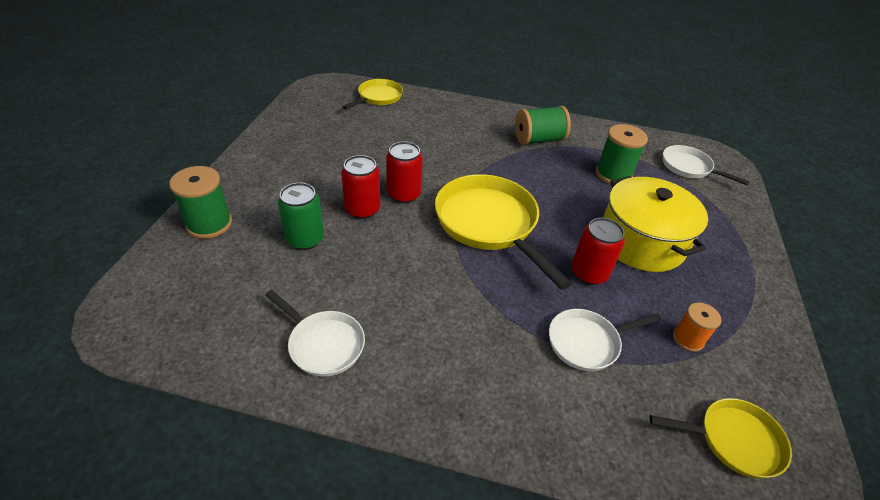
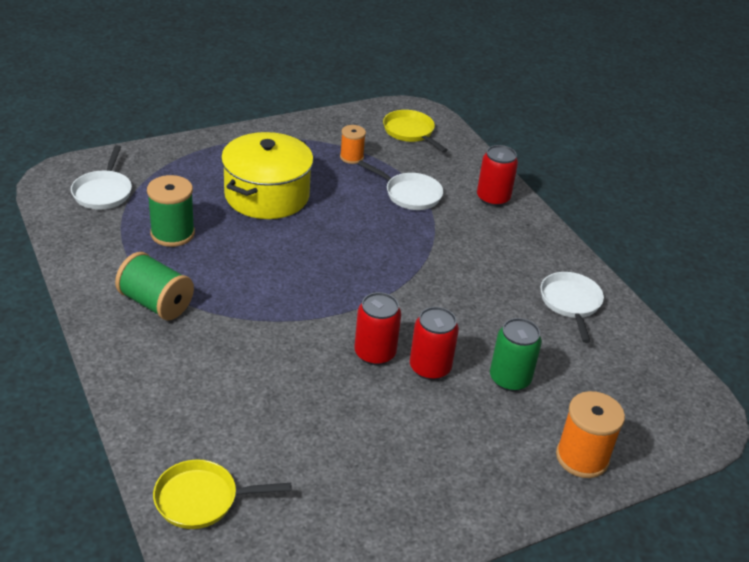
camera: 130 degrees left, 5 degrees down
(209, 224) = (582, 457): green spool -> orange spool
(489, 224) = (347, 281): yellow pan -> none
(589, 273) = (340, 211): red can -> red can (493, 198)

